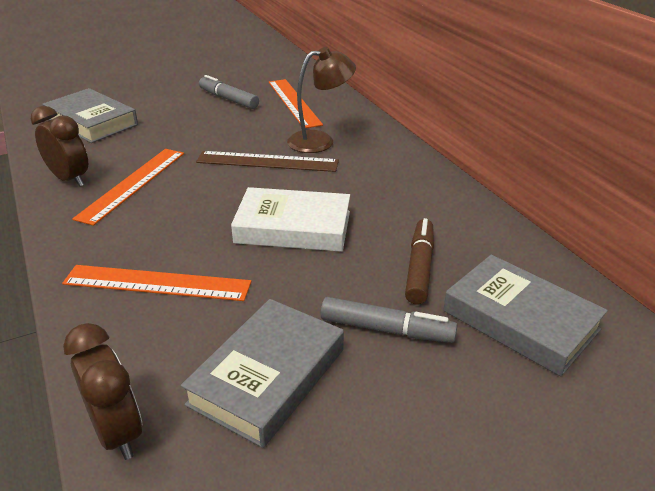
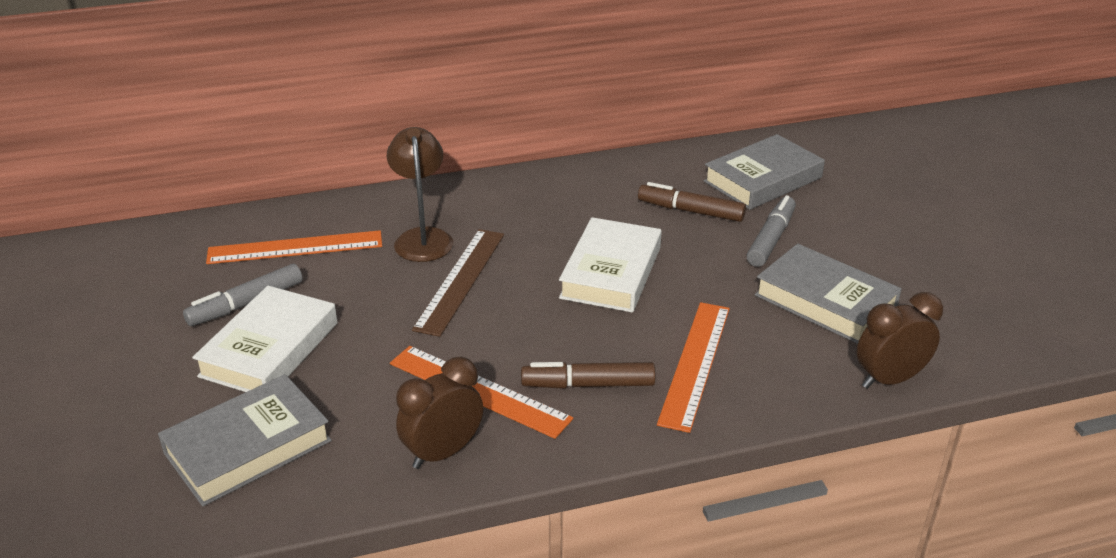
camera: 80 degrees left, 0 degrees up
(134, 229) = (588, 384): none -> brown marker
(182, 113) = (270, 349): none -> white book

